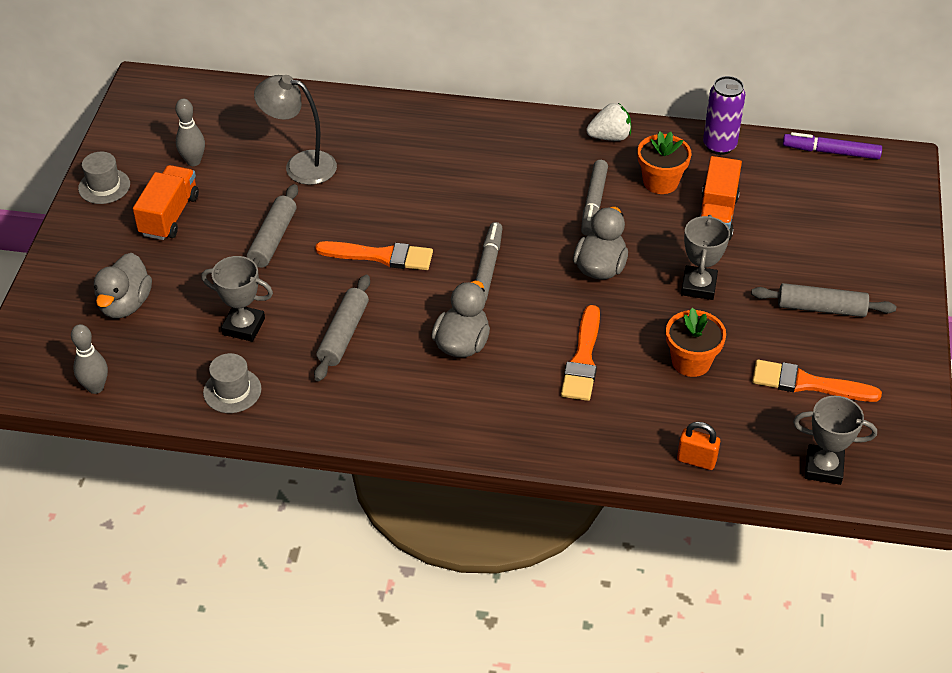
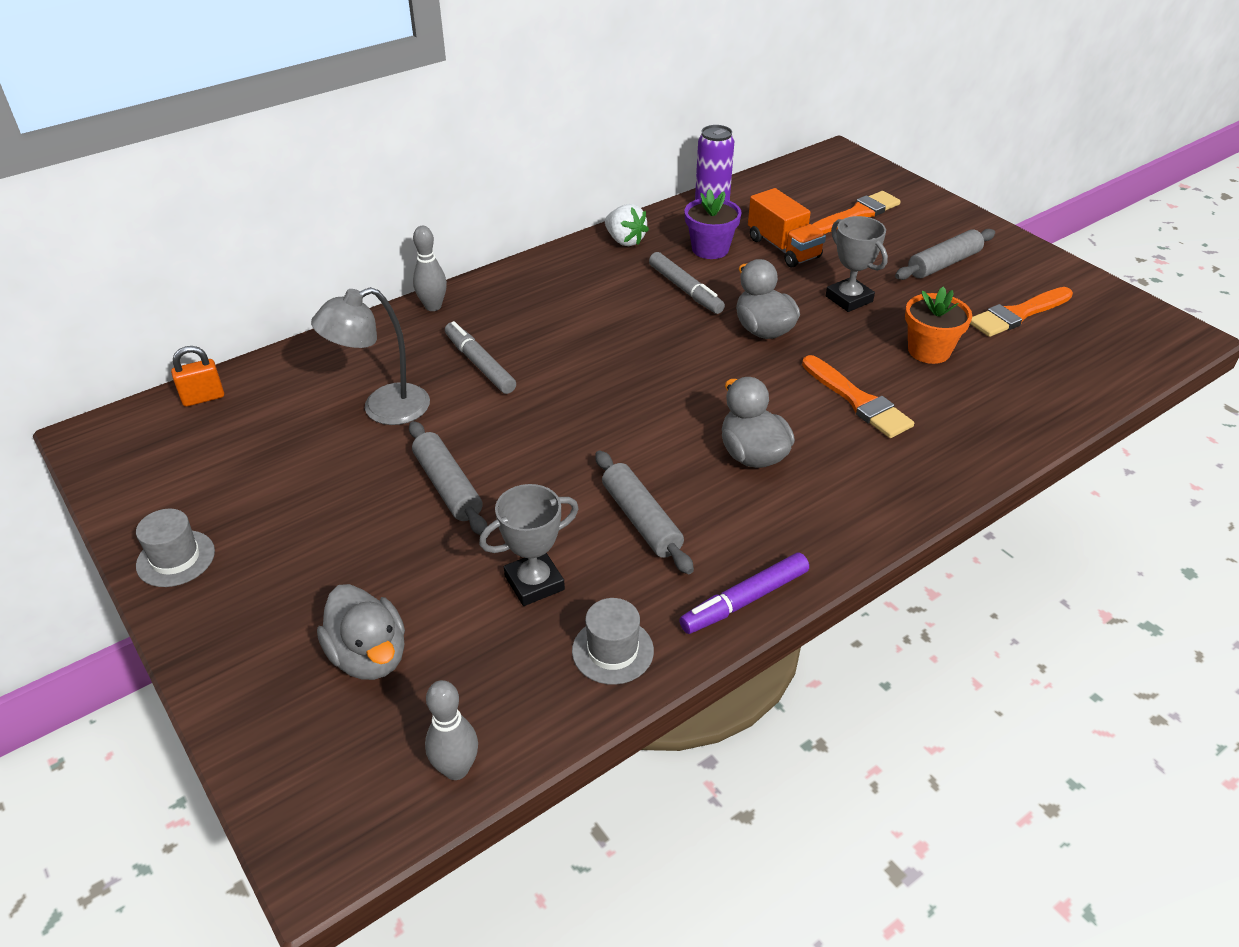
camera: 45 degrees left, 5 degrees down
(169, 215) = (299, 537): orange truck -> none
(193, 161) = (257, 472): grey bowling pin -> grey bowling pin (433, 306)
(380, 256) = (574, 434): orange brush -> orange brush (857, 214)
(487, 268) = (679, 384): grey marker -> grey marker (480, 364)
(610, 137) = (625, 241): white strawberry -> white strawberry turned 105 degrees clockwise
(660, 182) = (710, 249): orange flower pot -> purple flower pot
(696, 460) = (1046, 414): orange padlock -> orange padlock (203, 398)
(823, 468) = (1118, 359): grey trophy -> none
(831, 152) = (788, 171): purple marker -> purple marker (744, 600)

